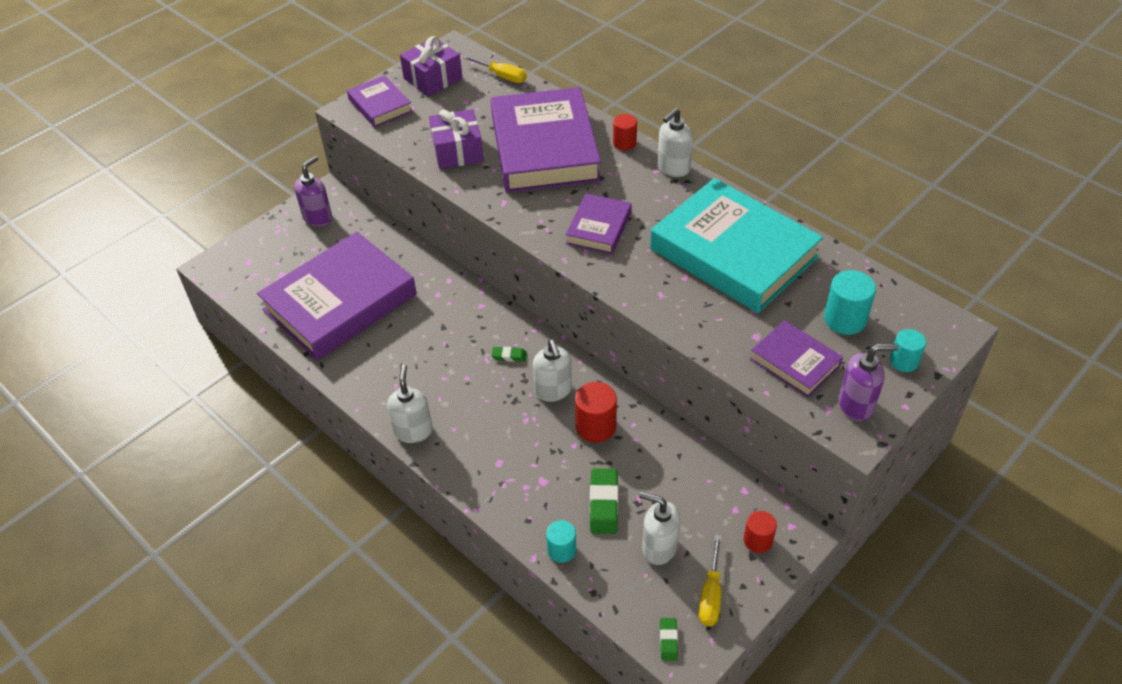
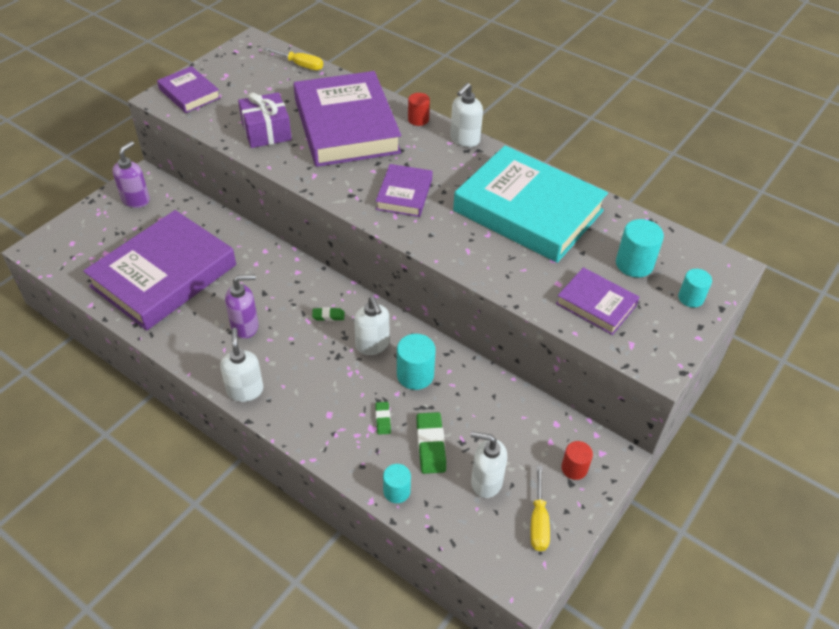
camera: 10 degrees left, 0 degrees up
(433, 78) = (236, 69): purple gift -> none
(596, 426) = (415, 375): red cylinder -> turquoise cylinder
(668, 640) = (505, 568): green eraser -> green eraser (383, 419)
(856, 405) = (655, 339): purple soap dispenser -> purple soap dispenser (245, 326)

